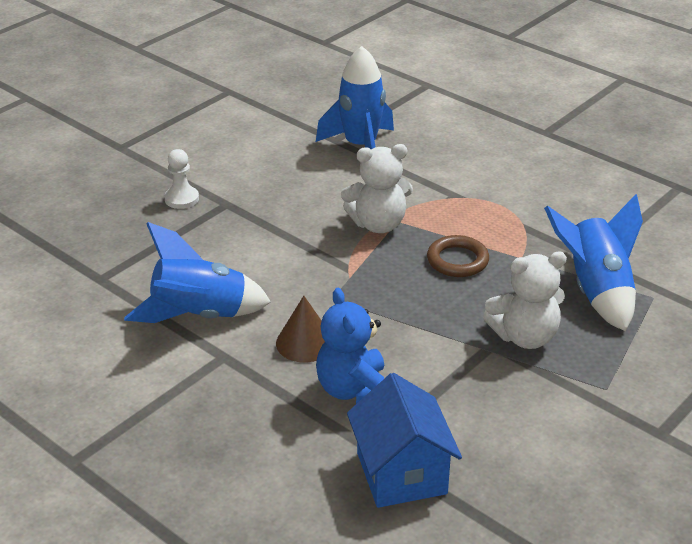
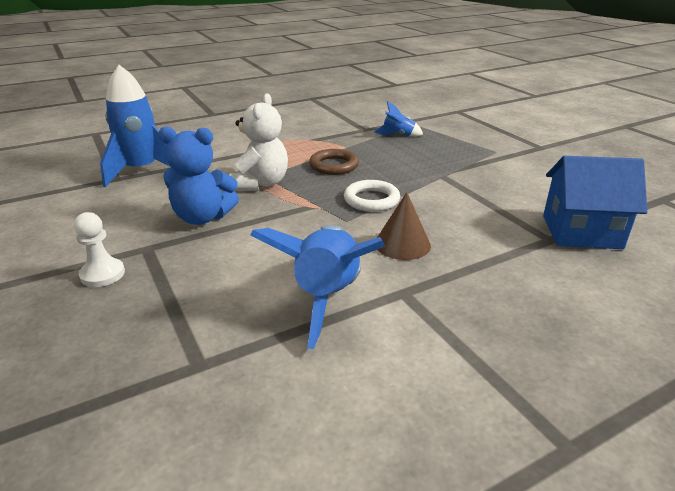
camera: 70 degrees left, 5 degrees down
(354, 390) = (476, 233): blue teddy bear -> blue teddy bear (202, 217)
(387, 305) = (371, 200): none -> white ring
(524, 336) = (435, 162): white teddy bear -> none
(596, 291) = (398, 135): blue rocket -> blue rocket, size x0.51

